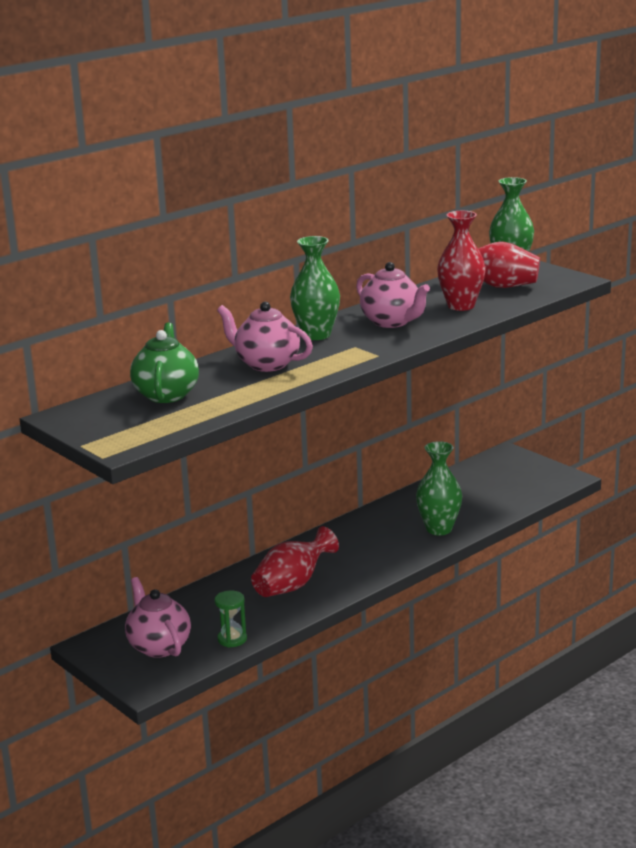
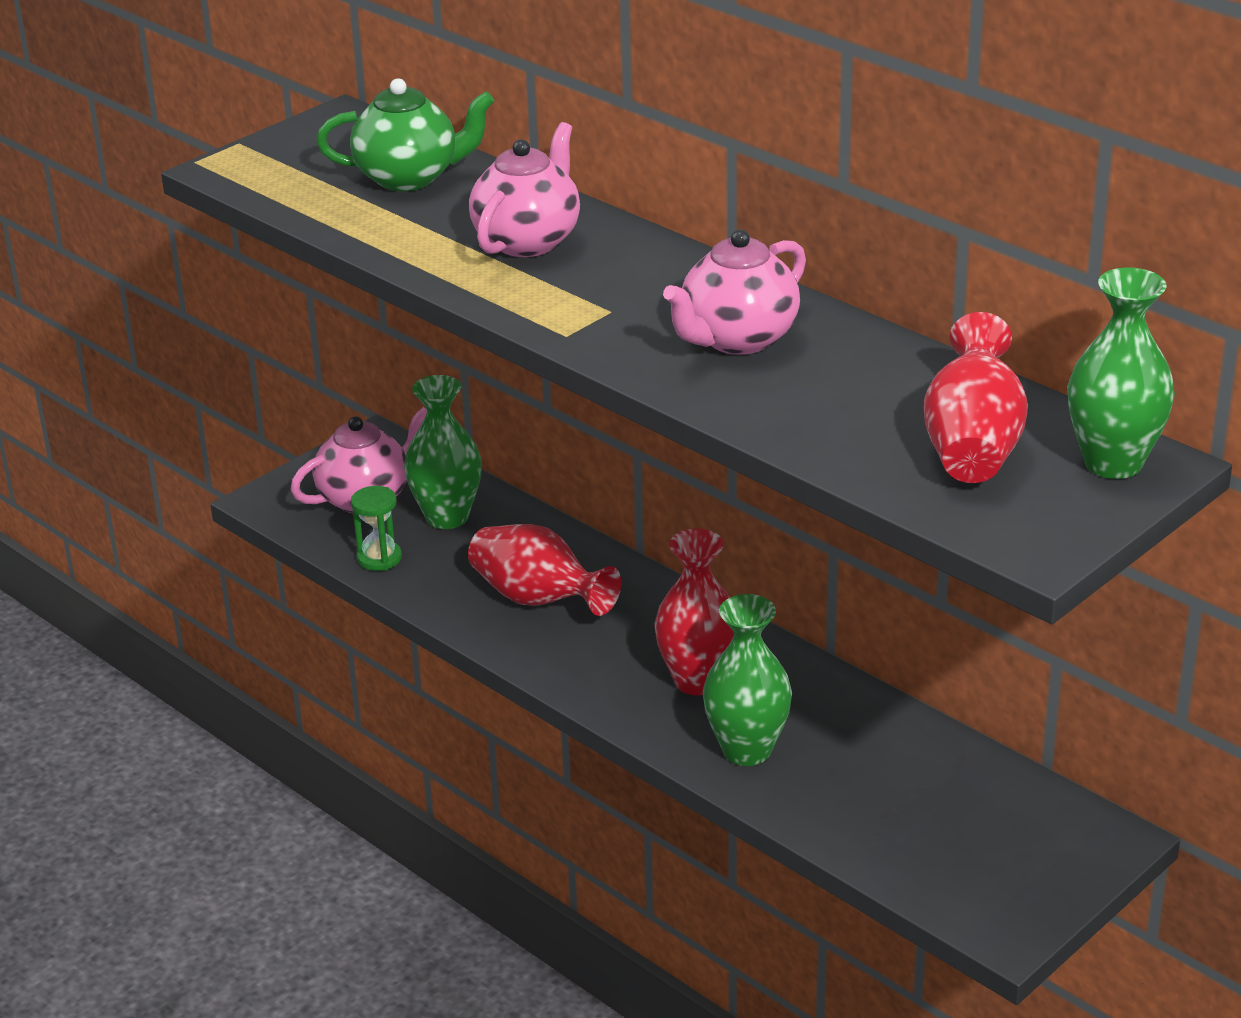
camera: 85 degrees right, 10 degrees up
(316, 335) = (666, 272): green vase -> green vase (447, 517)
(461, 306) = (837, 408): red vase -> red vase (698, 680)

